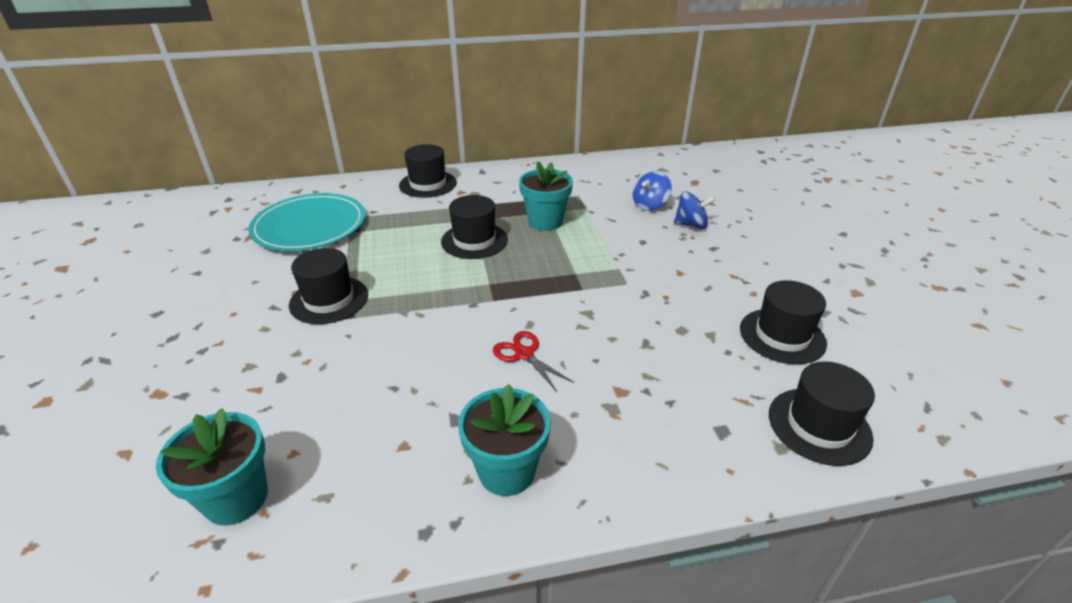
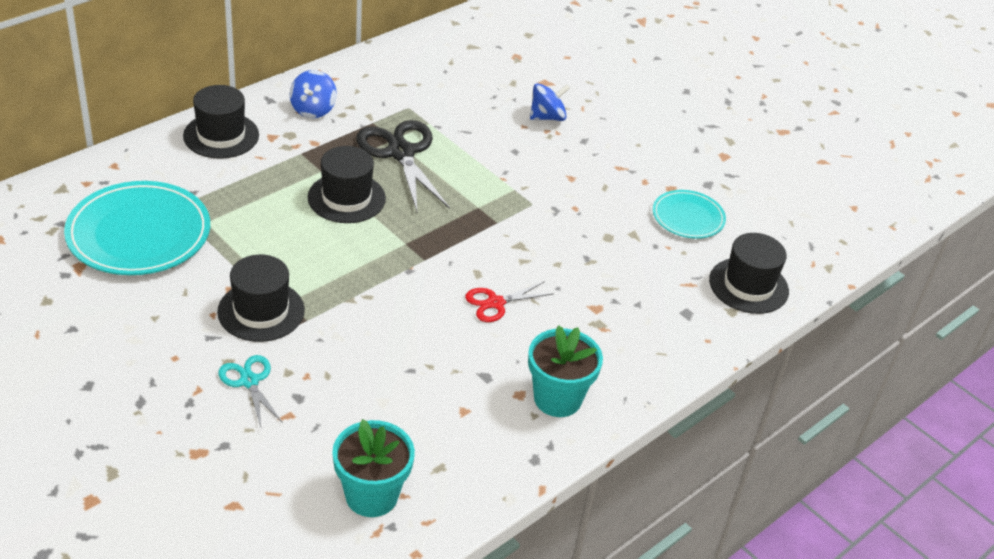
camera: 35 degrees left, 5 degrees up
(260, 350) = (249, 381): none -> turquoise scissors
(524, 354) = (496, 303): red scissors -> red scissors turned 45 degrees counterclockwise
(545, 222) = (401, 153): turquoise flower pot -> black scissors
(650, 205) = (492, 102): blue spinning top -> blue spinning top (313, 109)
(782, 336) = (688, 217): black hat -> turquoise plate

